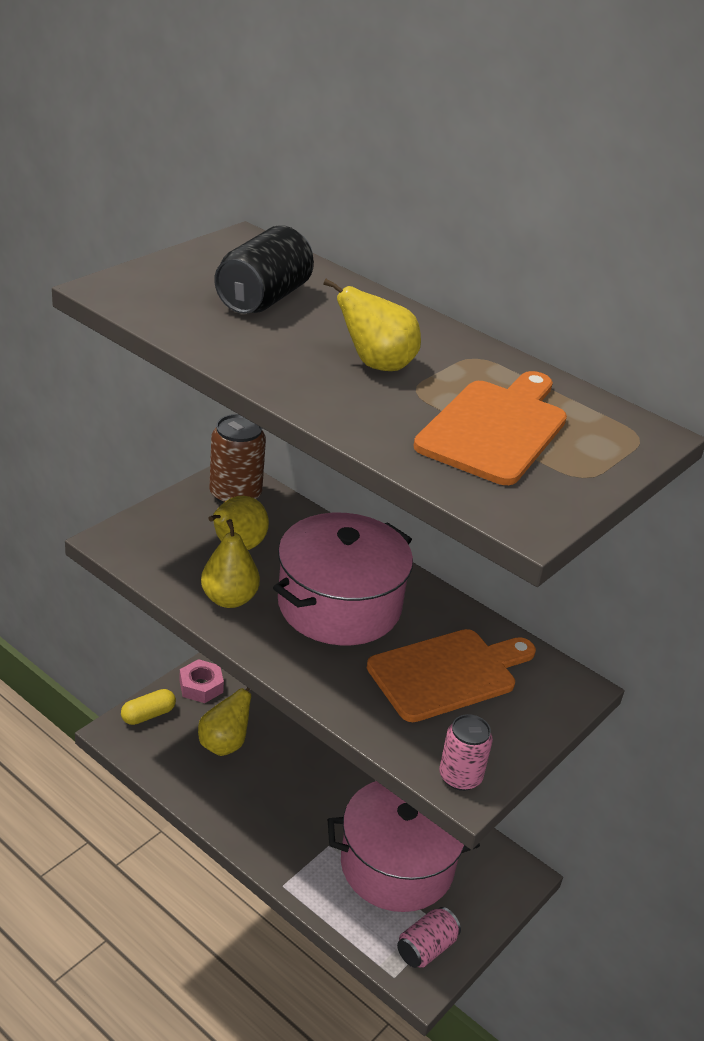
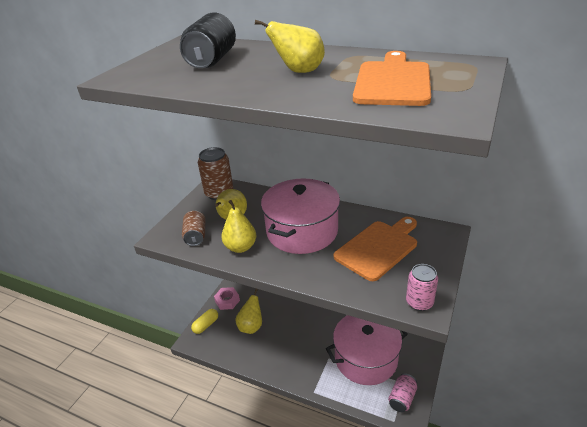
camera: 10 degrees left, 0 degrees up
(167, 557) = (196, 236): none -> brown can

